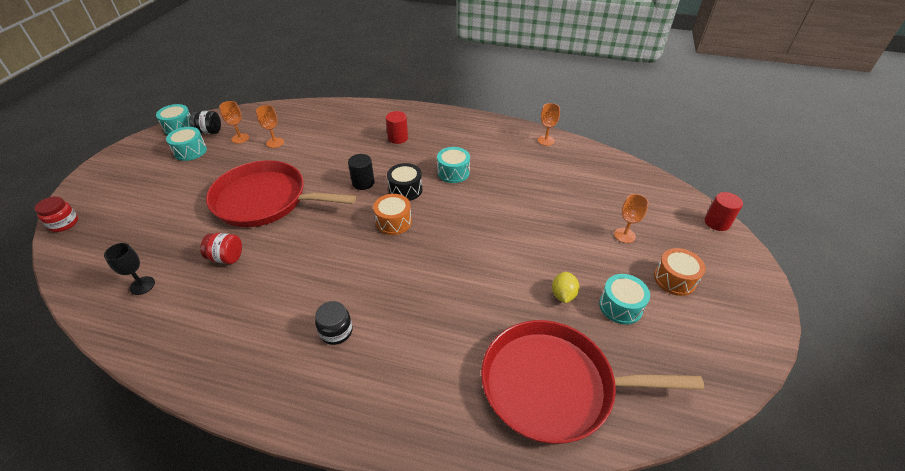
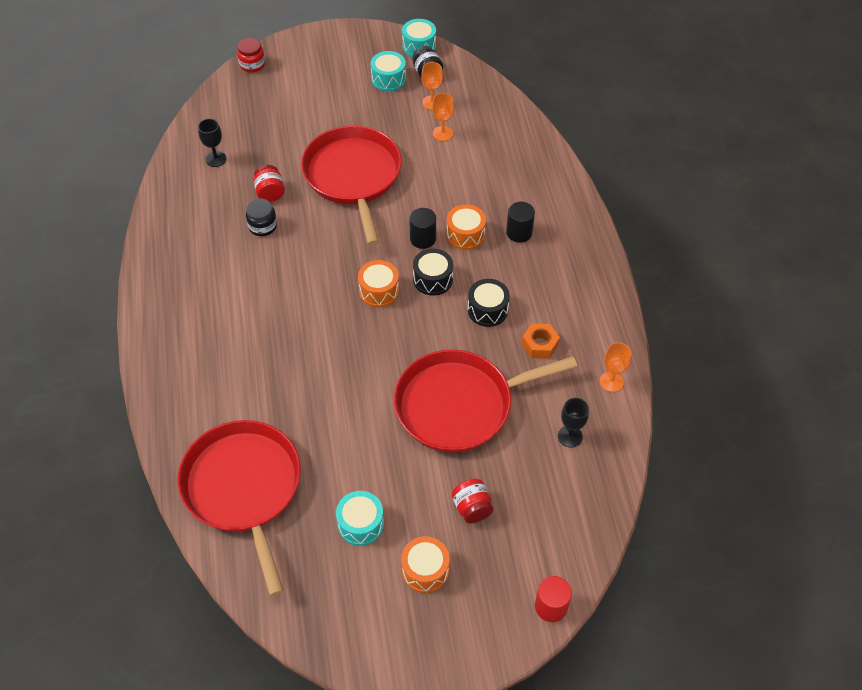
camera: 65 degrees right, 10 degrees up
(336, 331) = (230, 310): black jar -> black jar (262, 226)
(378, 161) = (465, 234): none -> orange drum
(398, 138) = (519, 232): red cylinder -> black cylinder
(453, 172) = (487, 310): turquoise drum -> black drum
(499, 159) = (540, 345): none -> orange nut
(529, 212) = (459, 405): none -> red pan
(563, 295) = (352, 469): yellow lemon -> none
(581, 170) = (570, 436): none -> black goblet
(624, 235) = (472, 508): orange goblet -> red jar

